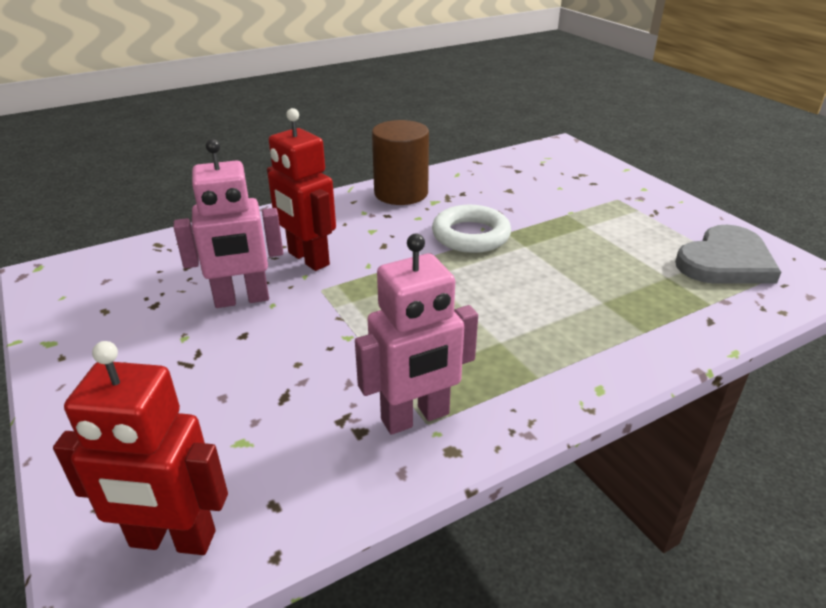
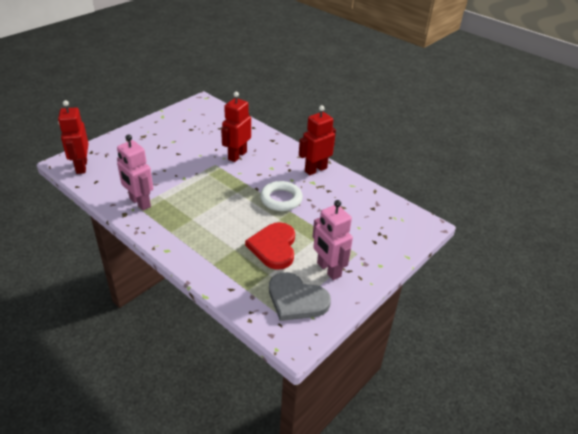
camera: 70 degrees right, 5 degrees up
(242, 300) = (200, 147): pink robot -> pink robot (328, 270)
(401, 193) = (315, 169): brown cylinder -> red robot
(600, 261) = (274, 247): none -> red heart

